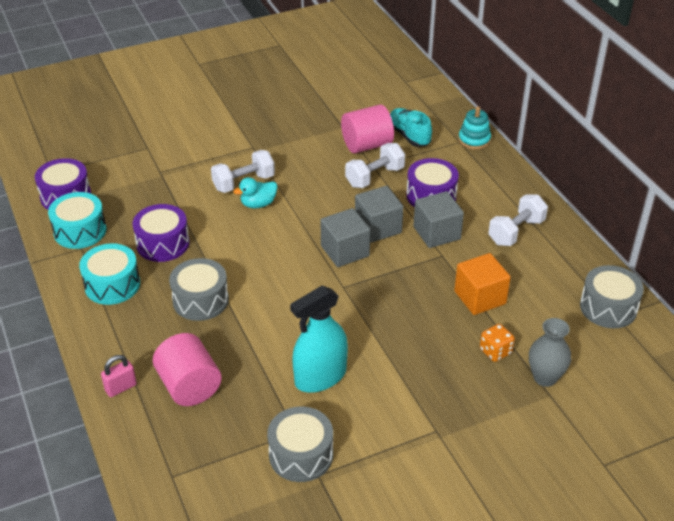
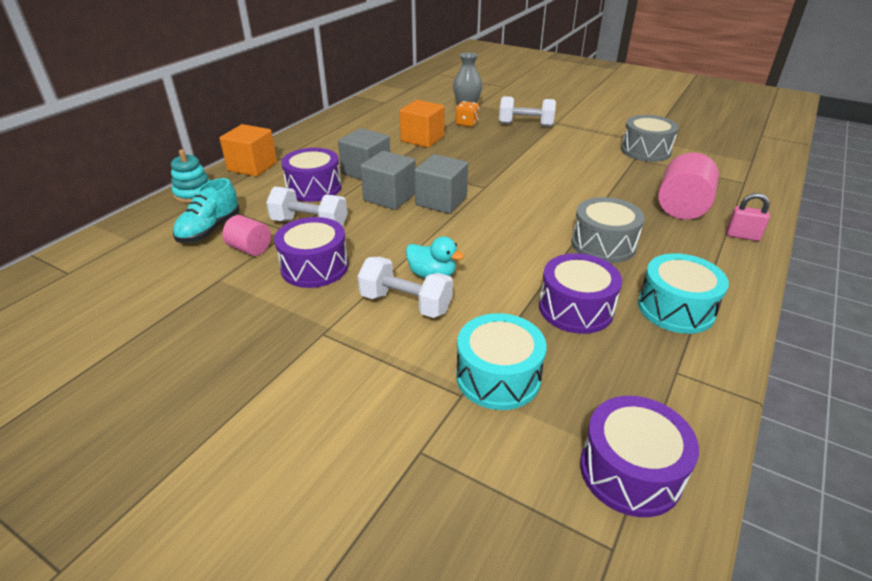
camera: 125 degrees left, 5 degrees down
(80, 231) = (658, 395): turquoise drum -> turquoise drum (498, 377)
(318, 163) = (314, 267): none -> purple drum
(320, 377) = (581, 165): turquoise spray bottle -> none
(366, 145) = (250, 249): pink cylinder -> pink cylinder, size x0.60
(502, 177) = (252, 166): none -> orange cube
(516, 232) = (328, 145): white dumbbell -> white dumbbell (525, 125)
(608, 307) = (379, 105): grey drum -> none

